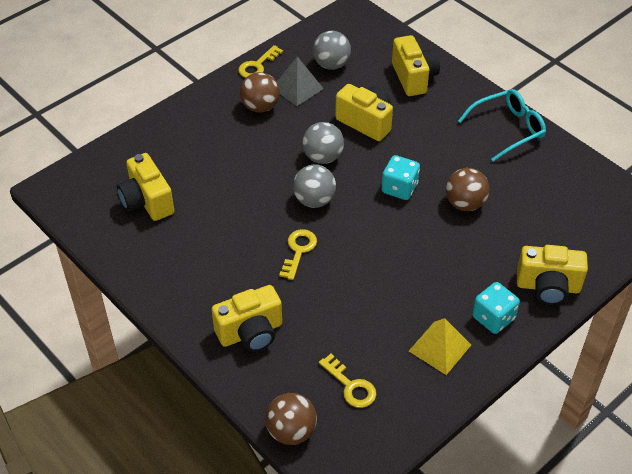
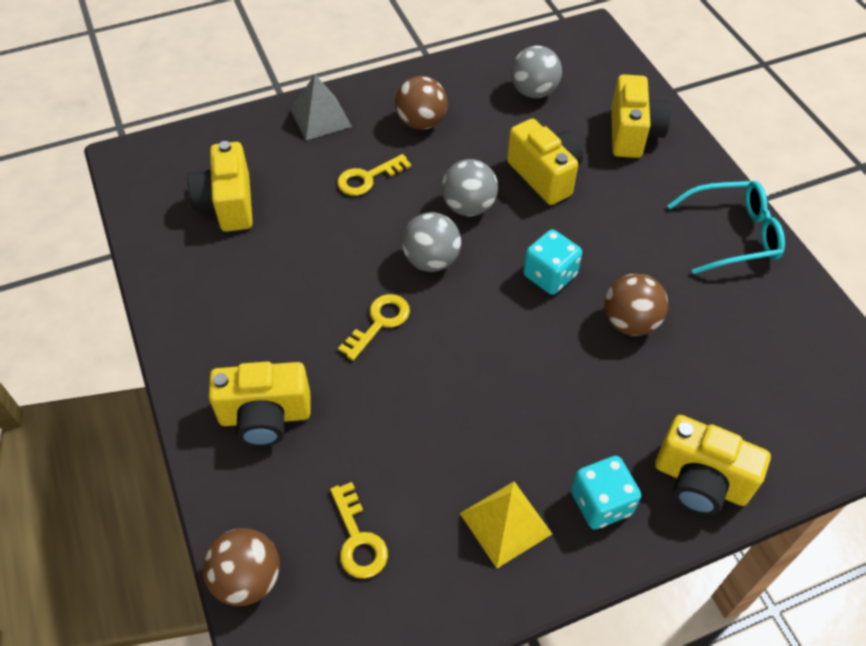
camera: 20 degrees right, 5 degrees up
(257, 66) = (442, 71): yellow key -> yellow key (368, 178)
(297, 88) = (478, 110): grey pyramid -> grey pyramid (321, 118)

